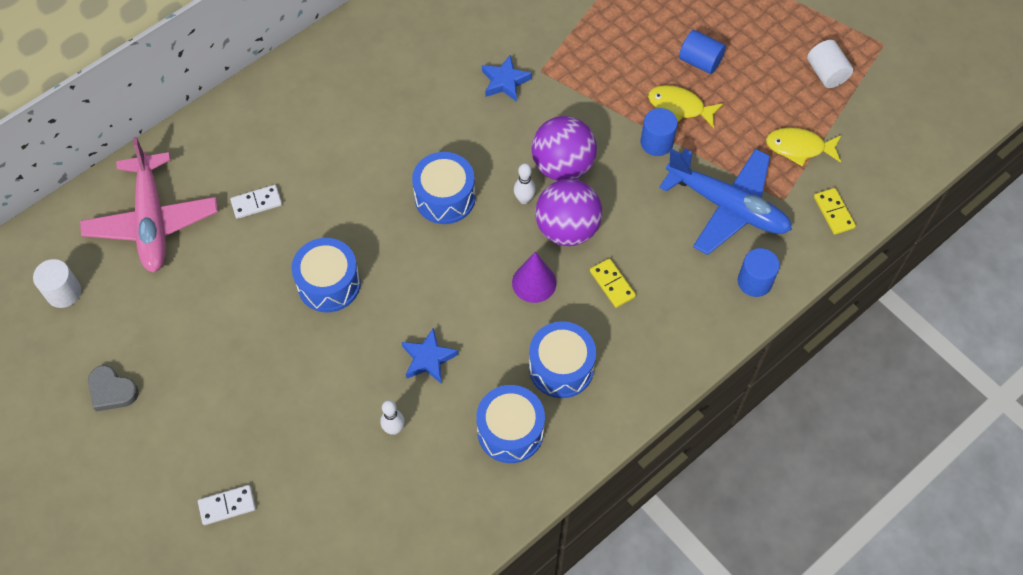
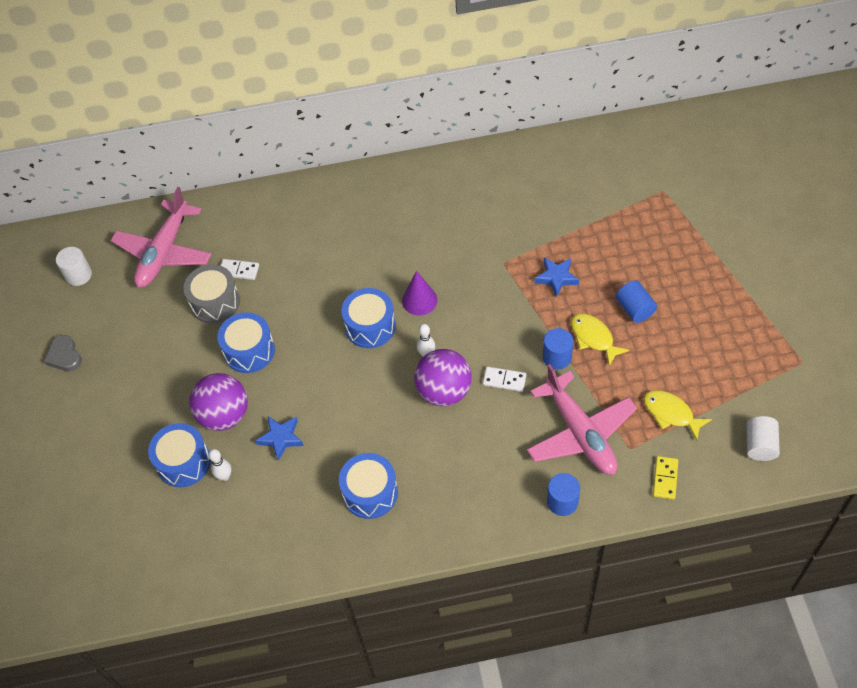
camera: 35 degrees right, 5 degrees down
(227, 506) = (83, 472): white domino -> white domino (504, 380)
(253, 249) = (215, 302): none -> grey drum
(505, 81) = (471, 259): blue star -> blue star (556, 278)
(510, 431) = (303, 520): blue drum -> blue drum (183, 462)
(534, 282) = (392, 420): purple cone -> purple cone (419, 300)
(563, 166) = (472, 342): purple ball -> purple ball (224, 415)
(612, 284) = (450, 449): yellow domino -> none
(727, 206) = (580, 433): blue plane -> pink plane
(826, 73) = (735, 364): white cylinder -> white cylinder (760, 445)

